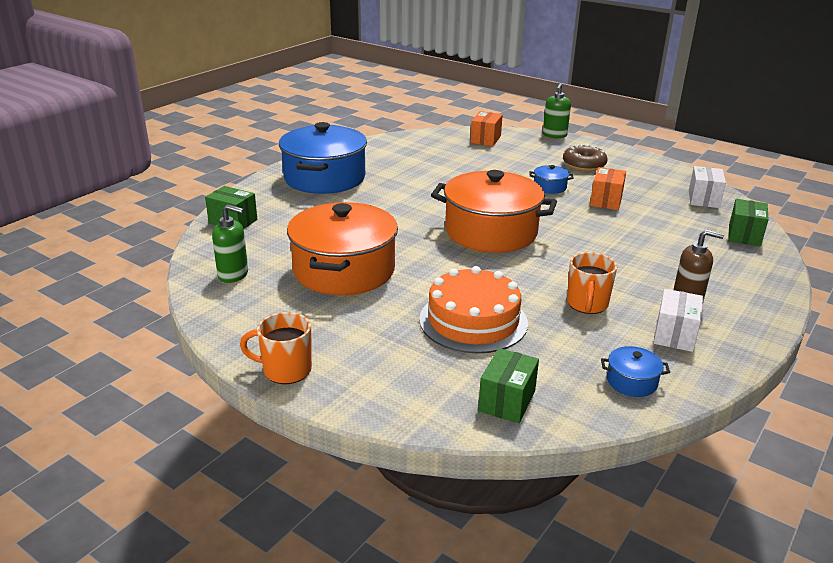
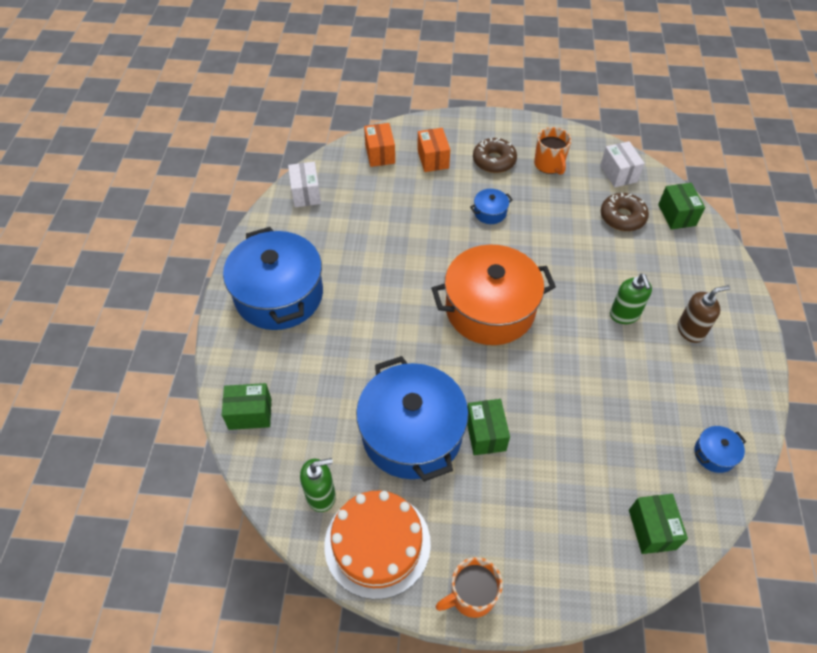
camera: 30 degrees left, 25 degrees up
(344, 270) = (412, 433): orange pot -> blue pot
(407, 291) = (485, 434): none -> green box
(473, 321) = (562, 444): orange cake -> orange cake (377, 544)
(554, 135) = (436, 119): green soap dispenser -> green soap dispenser (624, 315)
(587, 304) = (627, 374): orange mug -> orange mug (549, 165)
(606, 201) = (548, 213): orange box -> orange box (433, 159)
(674, 335) = (707, 379): white box -> white box (306, 193)
(681, 221) = (622, 217): none -> brown donut

